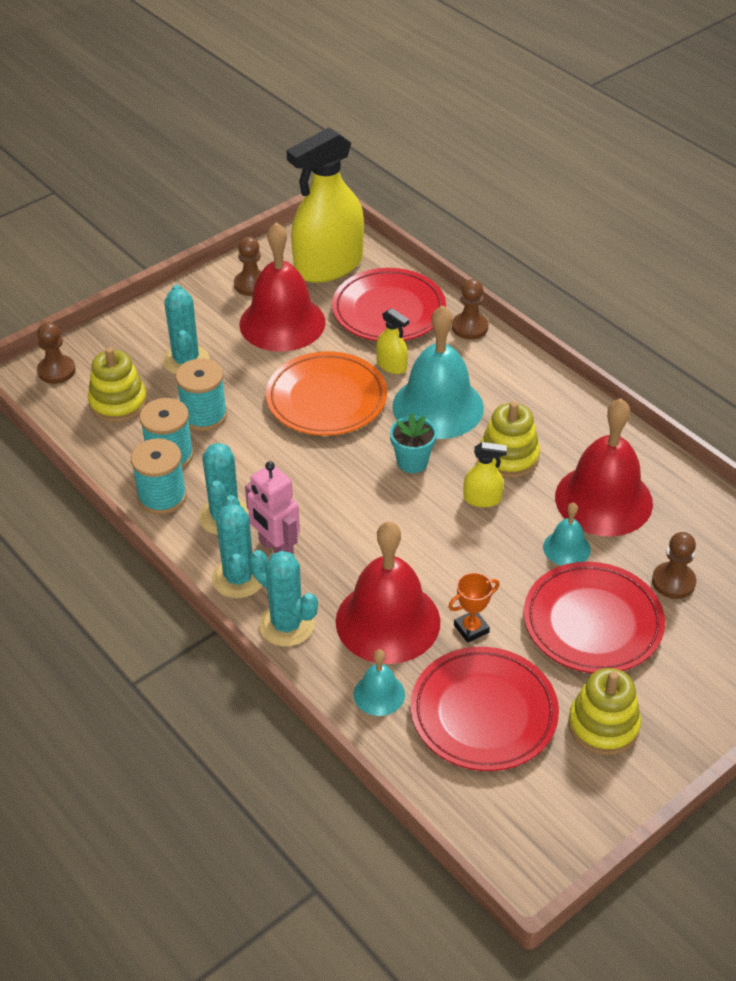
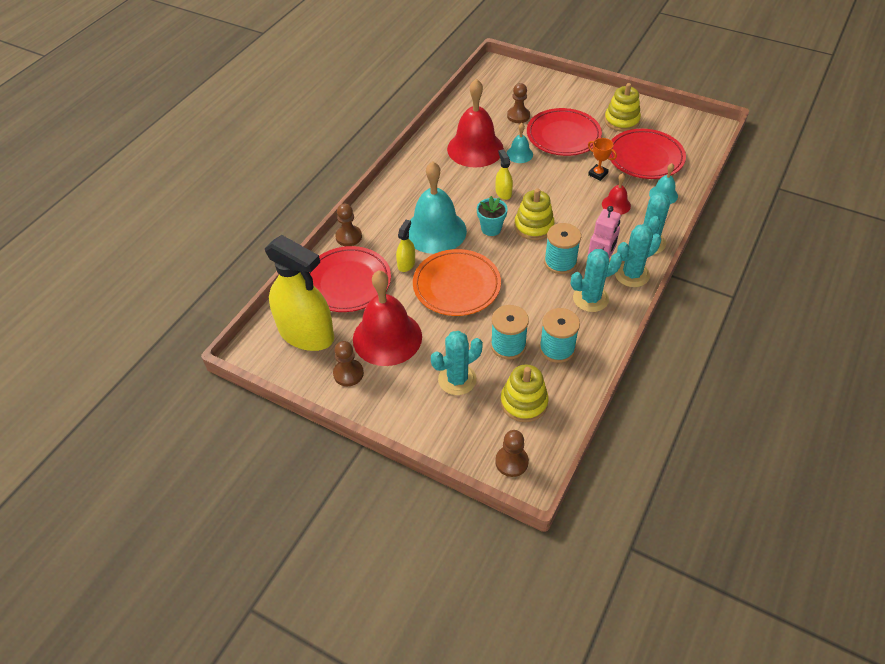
camera: 110 degrees left, 5 degrees up
(162, 497) = (595, 337): turquoise spool -> turquoise spool (560, 262)
(388, 621) = (616, 205): red bell -> red bell, size x0.47
(509, 457) = (462, 190): yellow stacking toy -> yellow stacking toy (533, 226)

